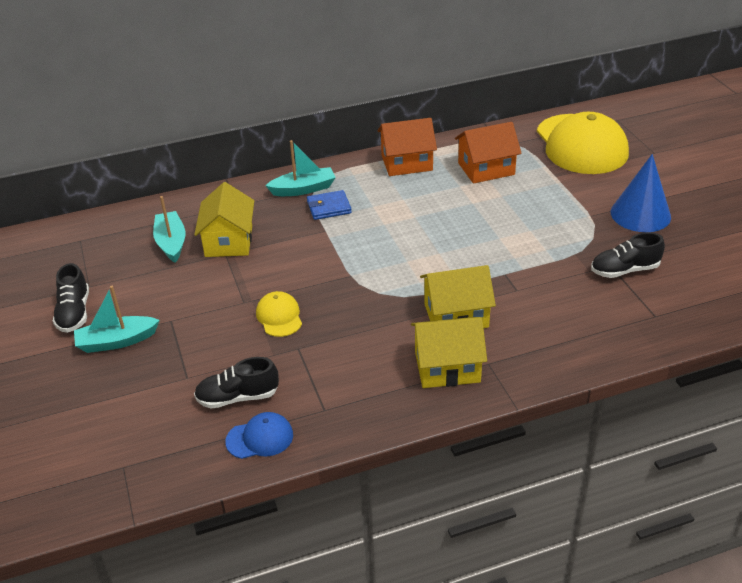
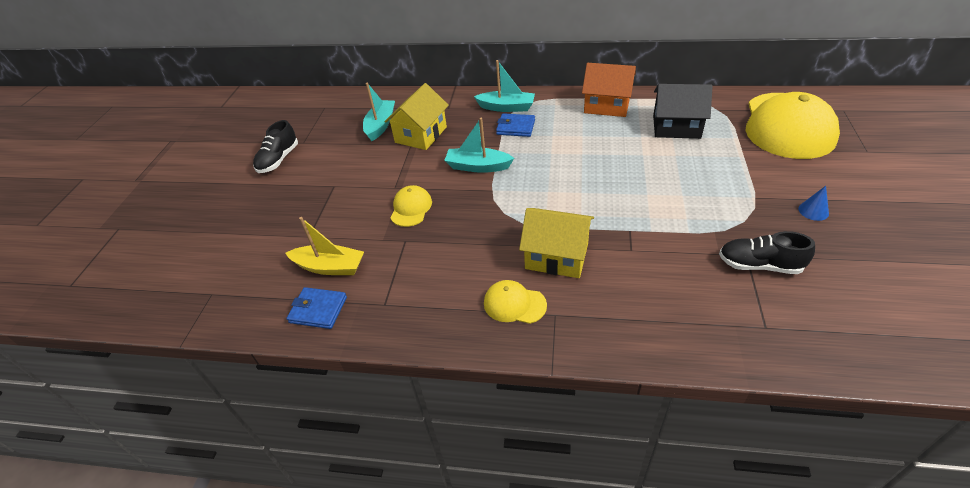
camera: 30 degrees right, 5 degrees up
(117, 341) = (287, 190): turquoise boat -> turquoise boat (478, 166)
(238, 397) = (330, 267): black shoe -> yellow boat
(260, 438) = (318, 310): blue cap -> blue wallet
(447, 367) = (514, 304): yellow house -> yellow cap
(486, 169) = (676, 127): orange house -> black house
(640, 214) = (813, 211): blue cone -> blue cone, size x0.43

